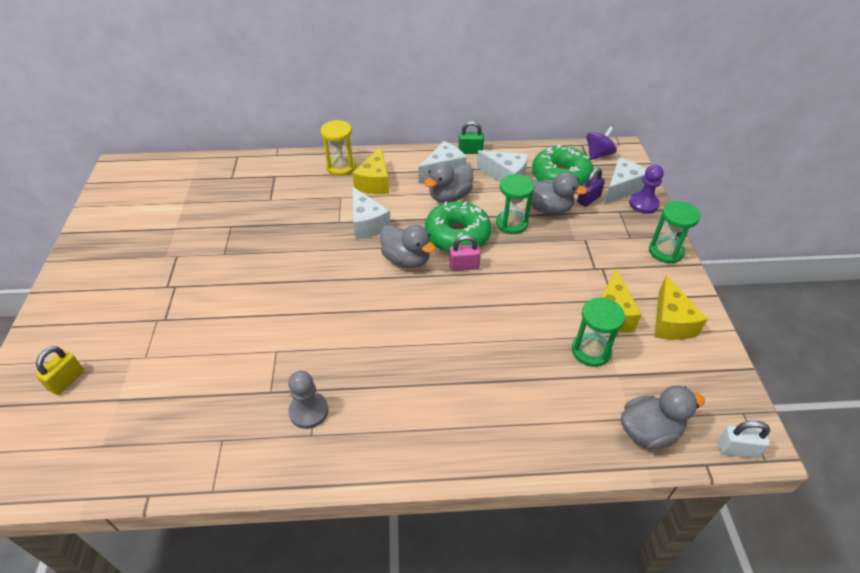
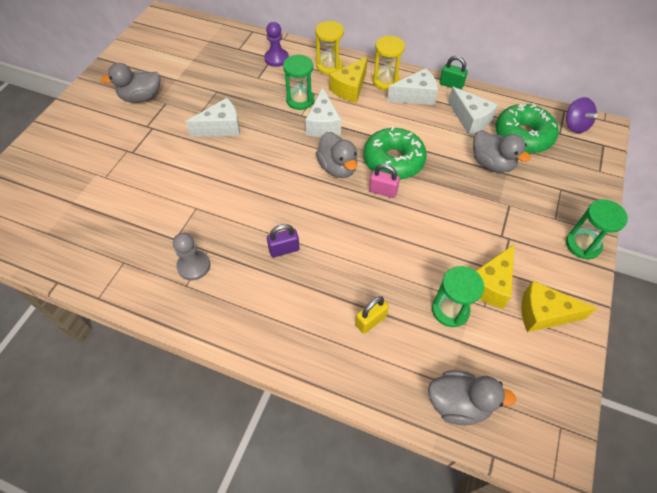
camera: 25 degrees right, 10 degrees up
(67, 380) = (48, 175): yellow padlock -> yellow padlock (370, 320)
(406, 165) = (385, 81): none -> yellow hourglass
(449, 197) = (407, 123): grey duck -> grey duck (141, 97)
(511, 223) = (448, 166): green hourglass -> green hourglass (300, 100)
(588, 199) = (537, 167): purple padlock -> purple padlock (284, 249)
(598, 154) = (575, 125): purple spinning top -> purple spinning top turned 90 degrees clockwise
(621, 188) = (577, 167): white cheese -> white cheese (221, 128)
(643, 204) = (590, 190): purple pawn -> purple pawn (276, 58)
(670, 322) = (543, 314): yellow cheese -> yellow cheese turned 75 degrees clockwise
(737, 449) = (531, 456): white padlock -> none

